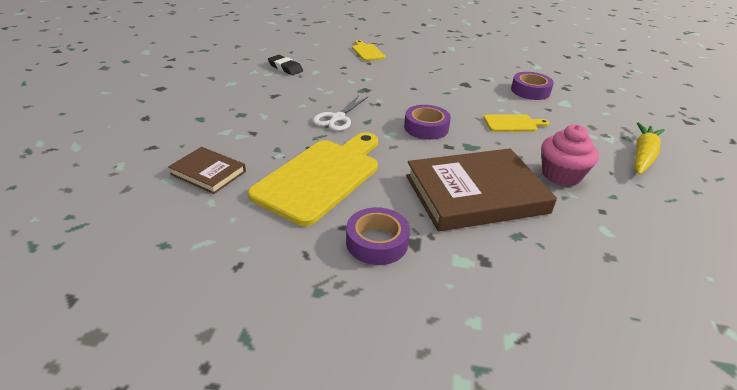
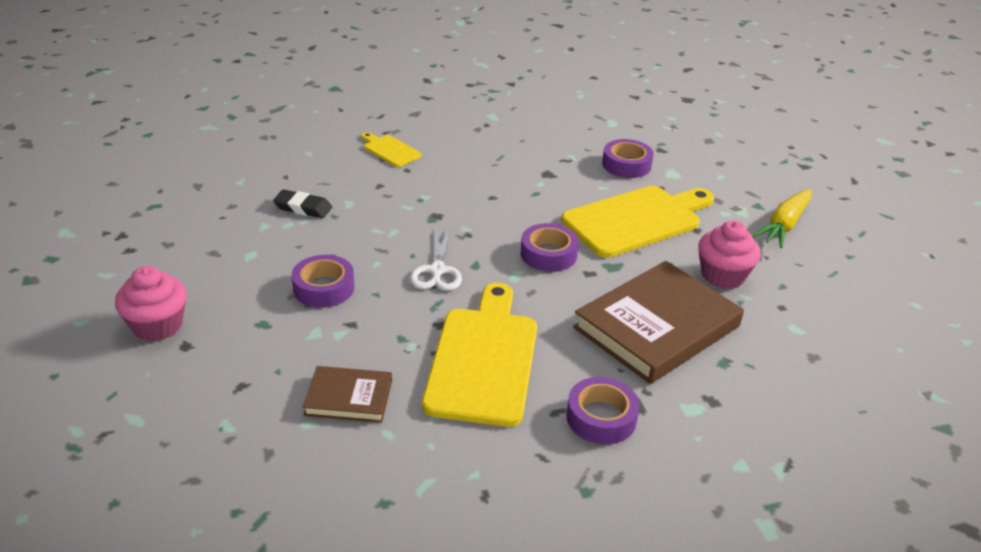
camera: 25 degrees left, 0 degrees up
(141, 104) = (157, 325): none -> pink cupcake
(256, 109) = (324, 288): none -> purple tape
(512, 123) = (636, 220): yellow cutting board -> yellow cutting board, size x2.09
(643, 155) = (784, 225): yellow carrot -> yellow carrot turned 150 degrees counterclockwise

